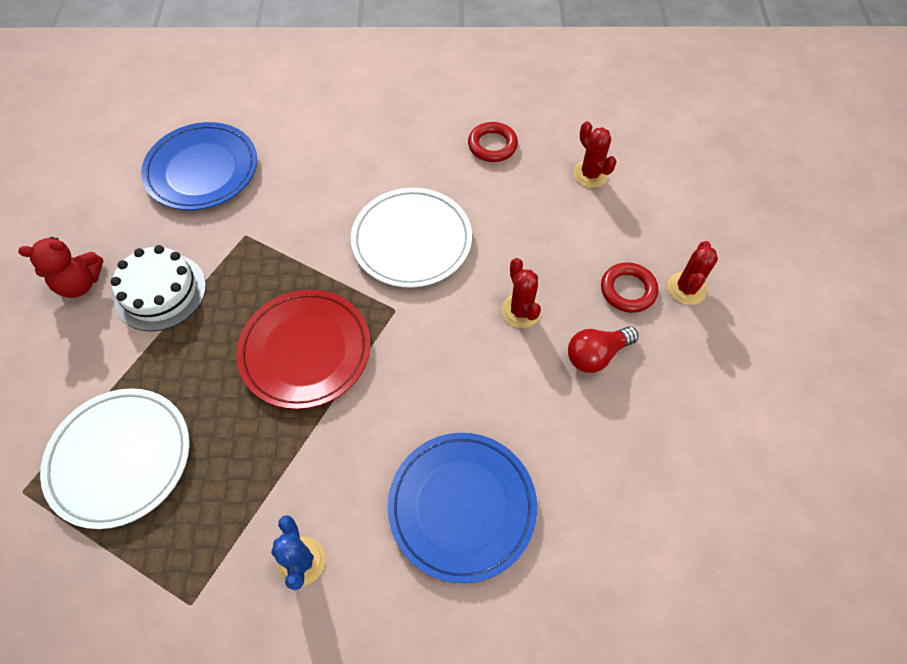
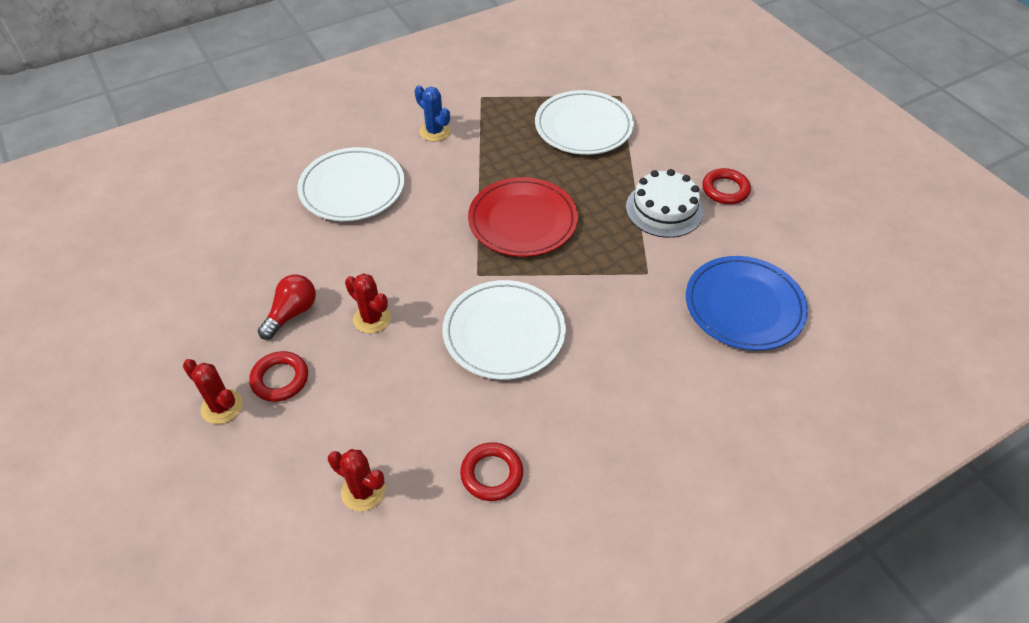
camera: 150 degrees right, 10 degrees down
(80, 283) = (725, 190): red teddy bear -> red ring
(462, 506) = (352, 188): blue plate -> white plate
(686, 288) = (222, 406): red cactus -> red cactus turned 45 degrees counterclockwise

